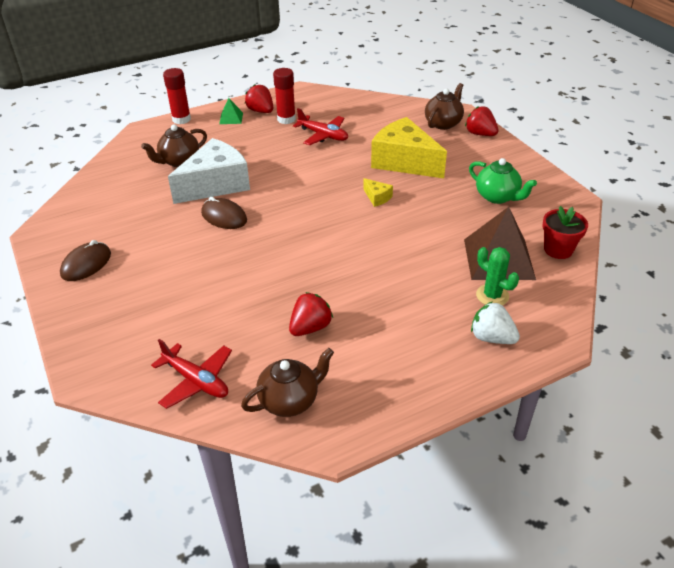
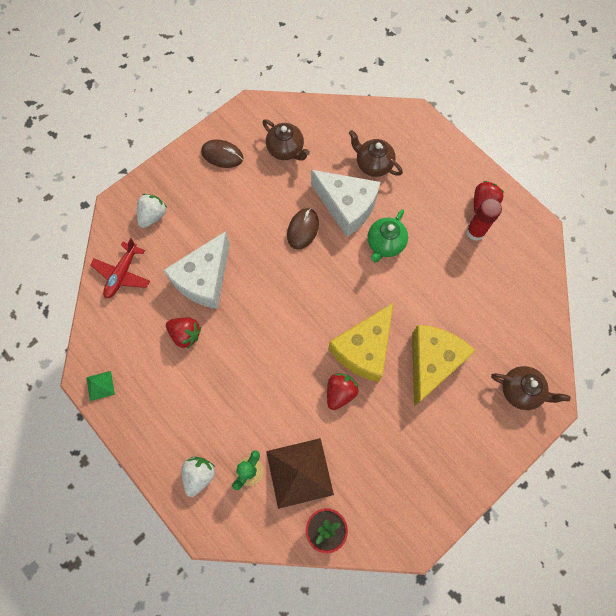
camera: 75 degrees right, 30 degrees up
(128, 338) = (153, 216): none -> white strawberry
(181, 119) = (443, 139): red glue stick -> none
(231, 118) = (460, 181): green pyramid -> green pyramid (100, 385)
(244, 301) = (204, 279): none -> white cheese
(290, 400) = (114, 339): brown teapot -> brown teapot (286, 150)
(323, 135) = (456, 274): red plane -> none
(377, 197) = (364, 349): yellow cheese -> yellow cheese, size x2.45
(480, 134) = (511, 434): red strawberry -> red strawberry (340, 393)
(497, 197) = (396, 463): green teapot -> green teapot (385, 244)

